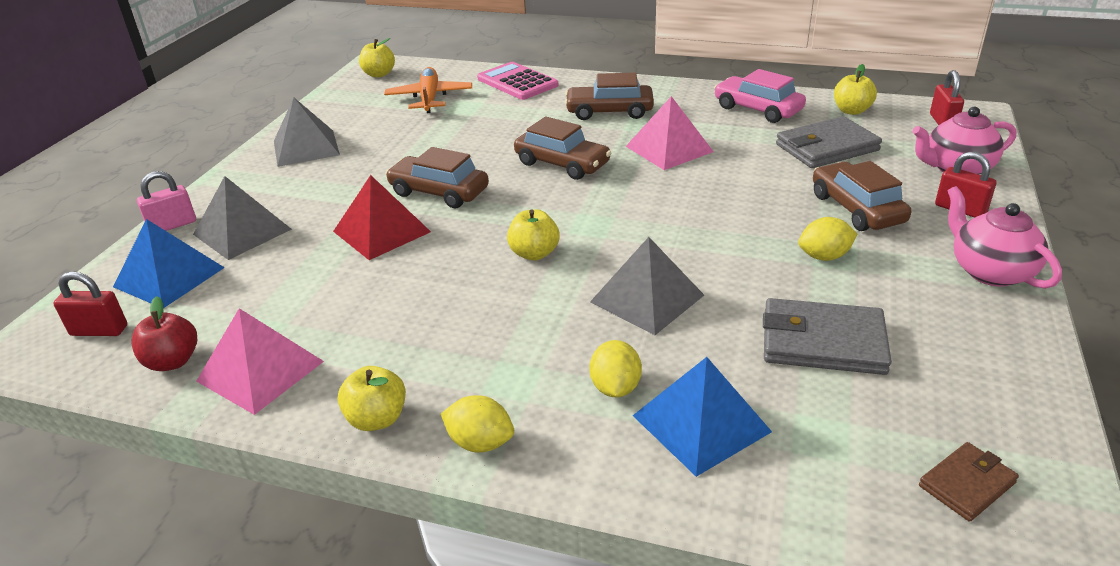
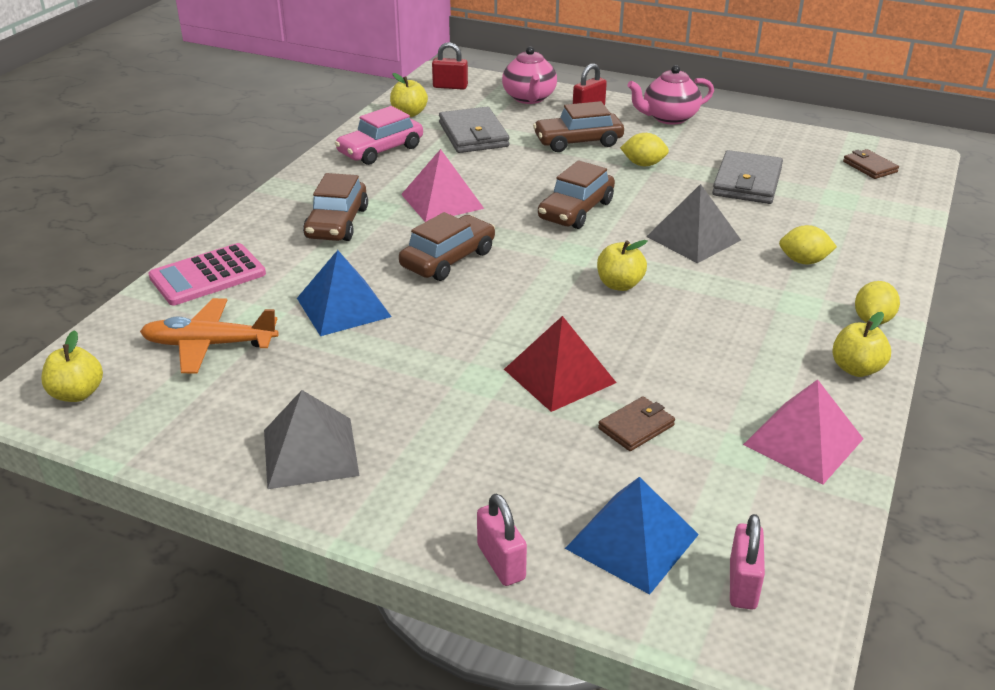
camera: 85 degrees left, 0 degrees up
(99, 330) = (743, 584): red padlock -> pink padlock
(172, 361) = (794, 507): red apple -> none
(242, 232) = (535, 488): grey pyramid -> none
(304, 273) = (636, 427): none -> brown wallet
(439, 192) = (483, 337): brown car -> brown car (576, 210)
(701, 423) = (835, 234): blue pyramid -> blue pyramid (343, 307)
(824, 256) = (643, 164): yellow lemon -> yellow lemon turned 75 degrees counterclockwise

